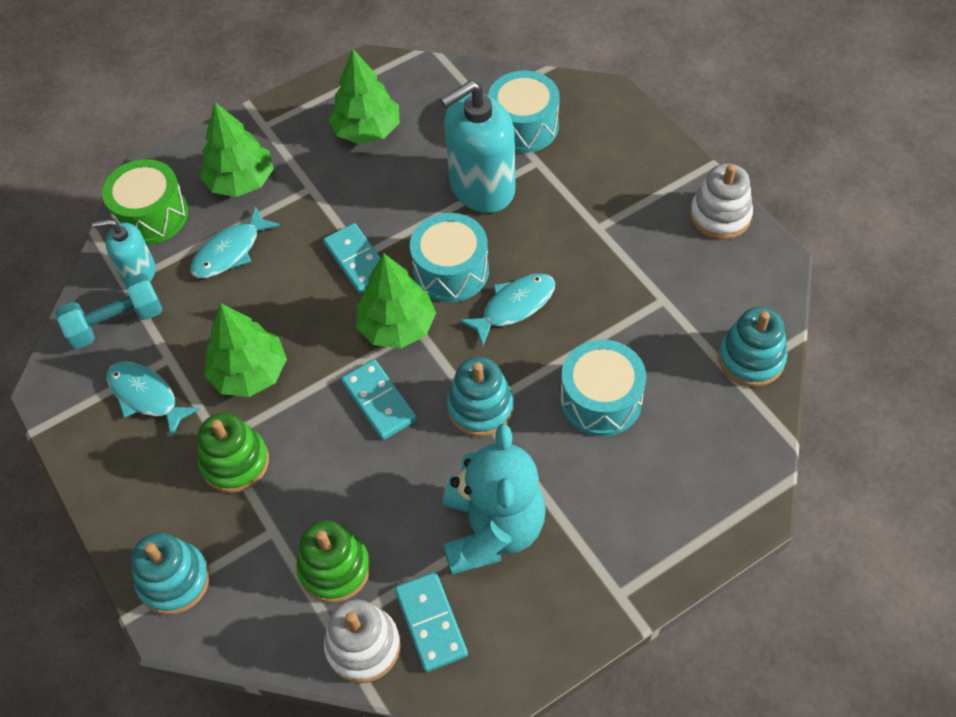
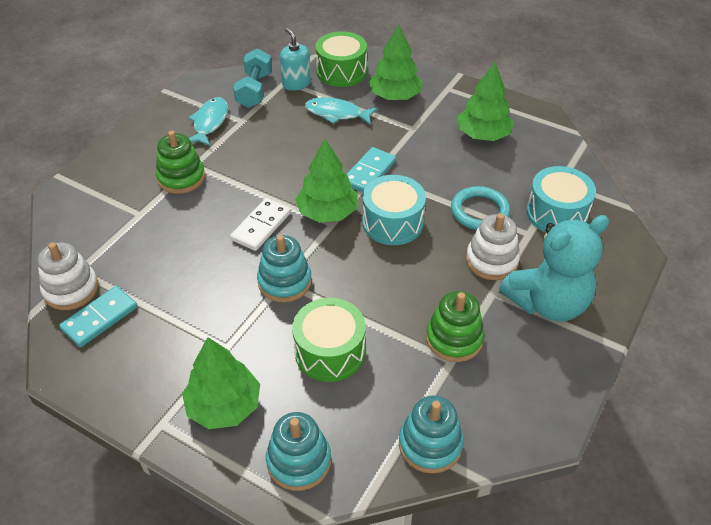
camera: 60 degrees right, 10 degrees down
(116, 323) = (254, 90): turquoise dumbbell -> turquoise dumbbell turned 60 degrees clockwise
(174, 580) = (88, 185): turquoise stacking toy -> turquoise stacking toy (299, 461)
(249, 373) = (250, 158): green tree -> green tree (224, 406)
(334, 568) = (123, 253): green stacking toy -> green stacking toy (454, 339)
(379, 401) = (261, 226): turquoise domino -> white domino
(482, 187) = (479, 211): turquoise soap dispenser -> turquoise ring
(492, 530) = (186, 325): turquoise teddy bear -> turquoise teddy bear (548, 303)
(514, 306) = (384, 269): turquoise fish -> none
(601, 400) = (330, 351): turquoise drum -> green drum
(720, 216) = (567, 372): white stacking toy -> white stacking toy (491, 260)

